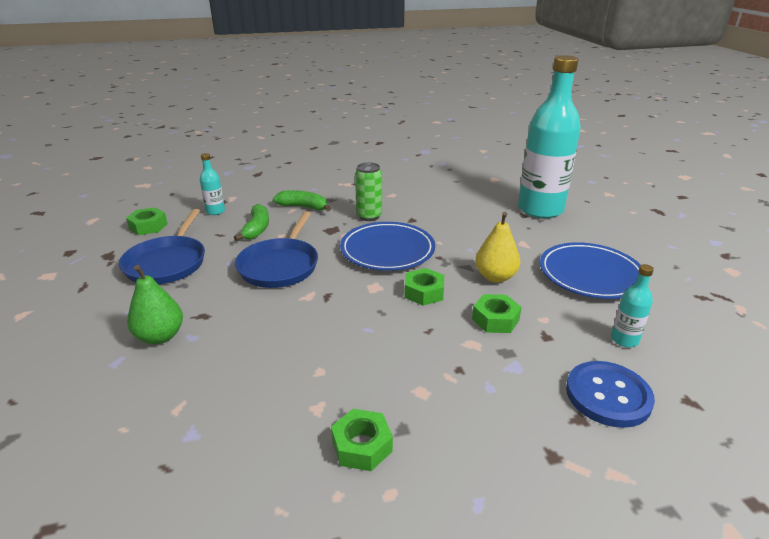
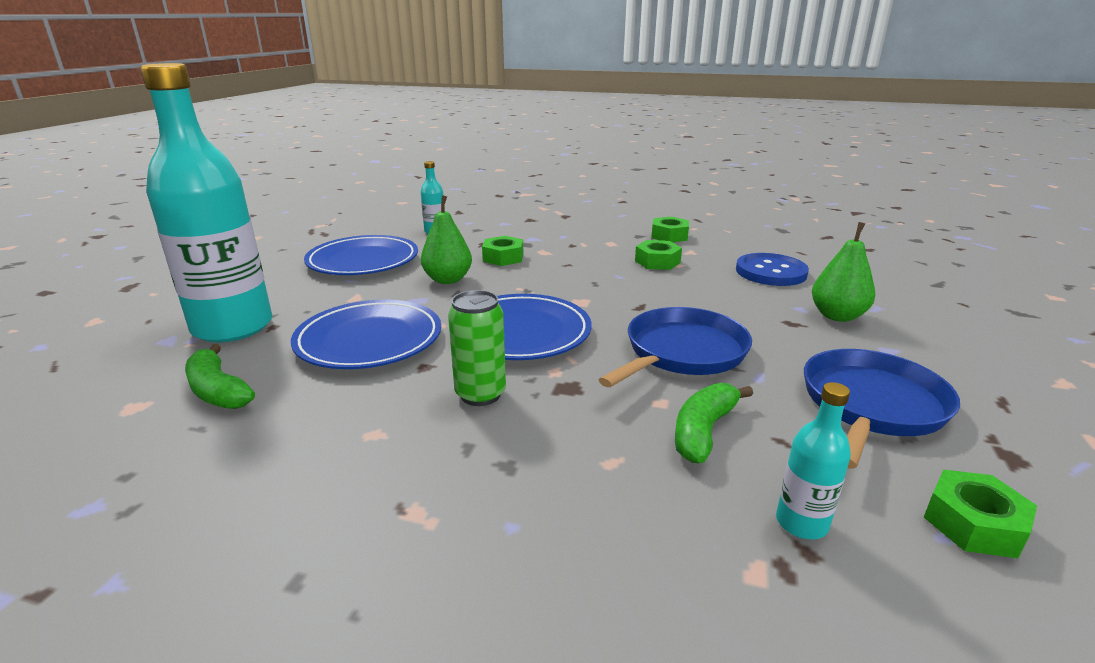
camera: 150 degrees left, 5 degrees down
(303, 207) = (581, 461): green banana -> green banana (218, 391)
(424, 292) = (536, 286): green nut -> green nut (657, 262)
(461, 223) = (369, 340): none -> blue plate
(495, 277) = (448, 280): yellow pear -> green pear
(608, 395) = (498, 221): blue button -> blue button (770, 272)

